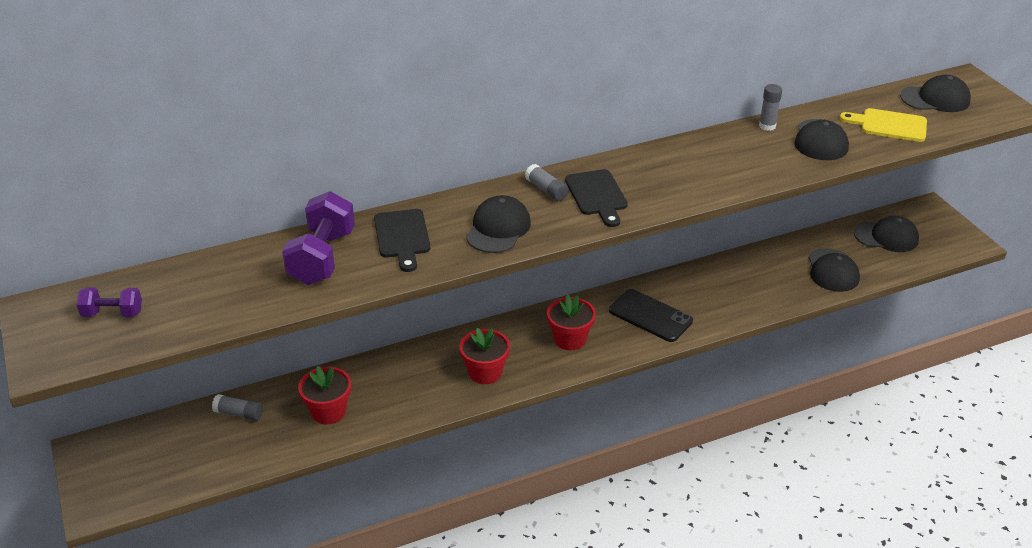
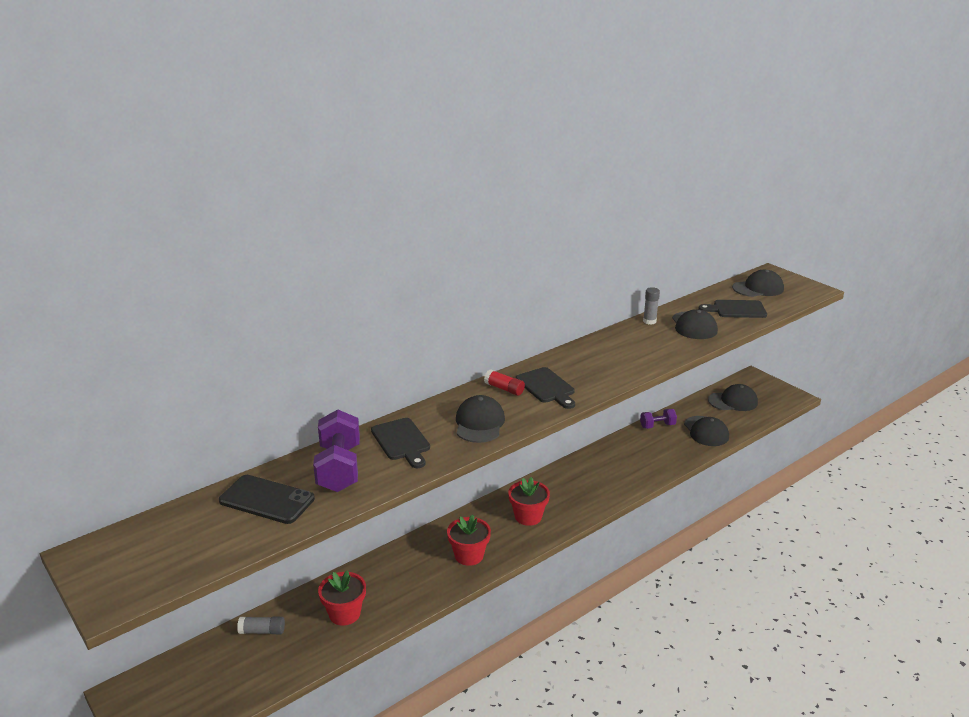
camera: 15 degrees left, 10 degrees down
(112, 313) = (162, 546): purple dumbbell -> purple dumbbell (657, 426)
(546, 190) = (504, 389): grey glue stick -> red glue stick
(650, 316) = (584, 487): black phone -> black phone (267, 500)
(889, 125) = (736, 309): yellow cutting board -> black cutting board

